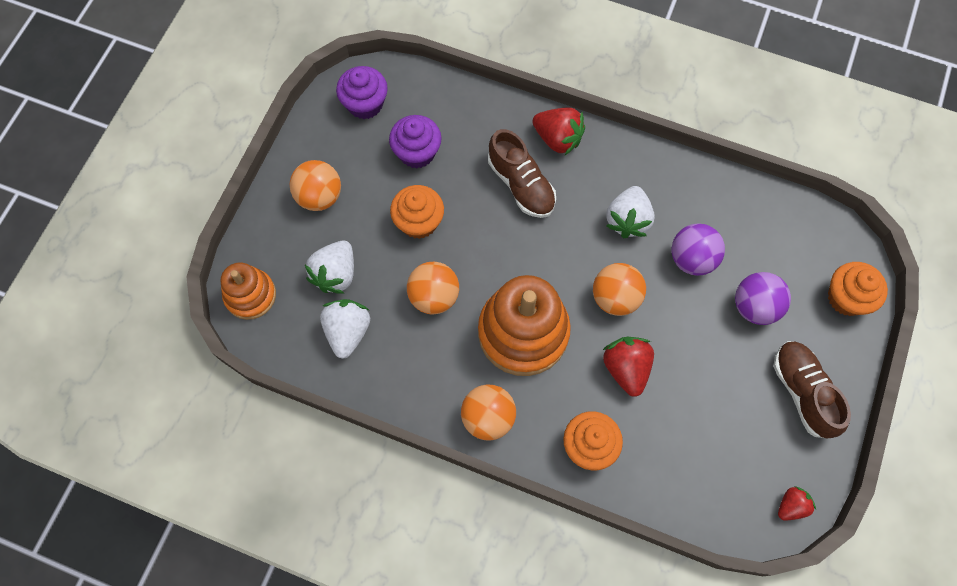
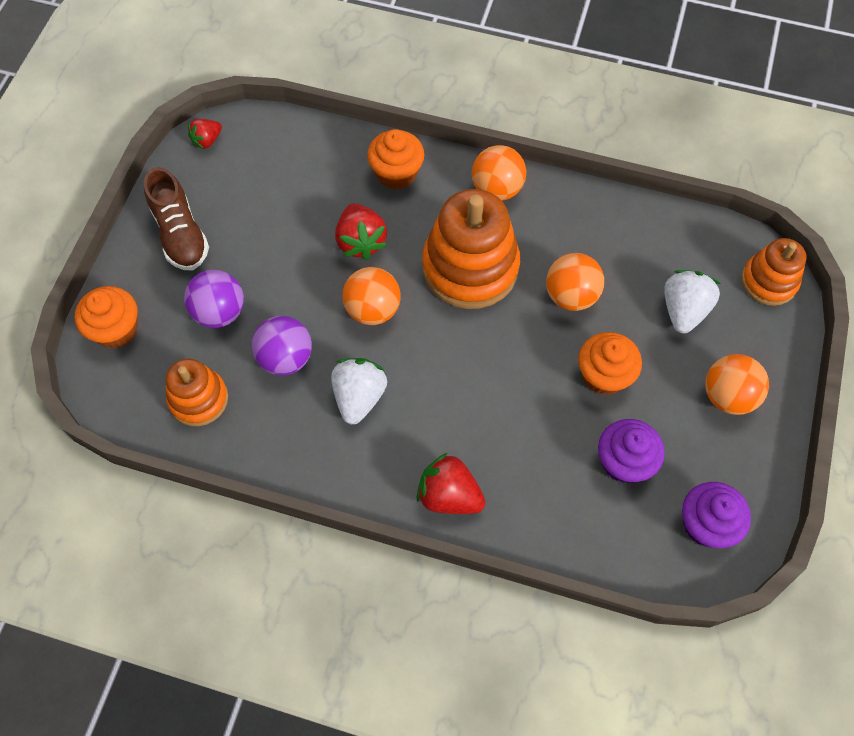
camera: 175 degrees right, 5 degrees down
(348, 331) = (654, 254): white strawberry -> none
(521, 184) = (489, 430): brown shoe -> none
(763, 229) = (198, 399): none -> orange stacking toy

